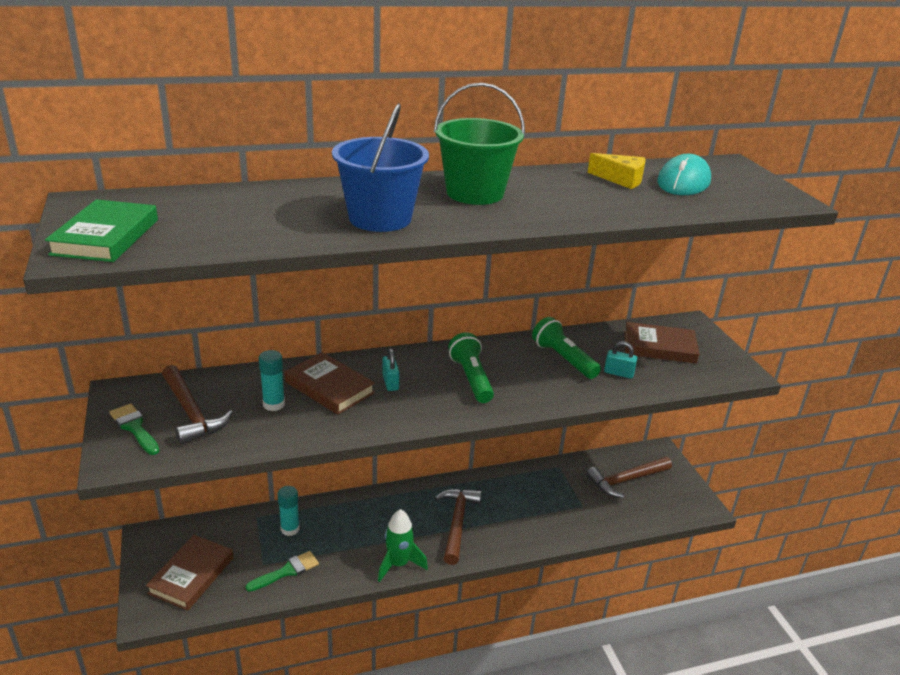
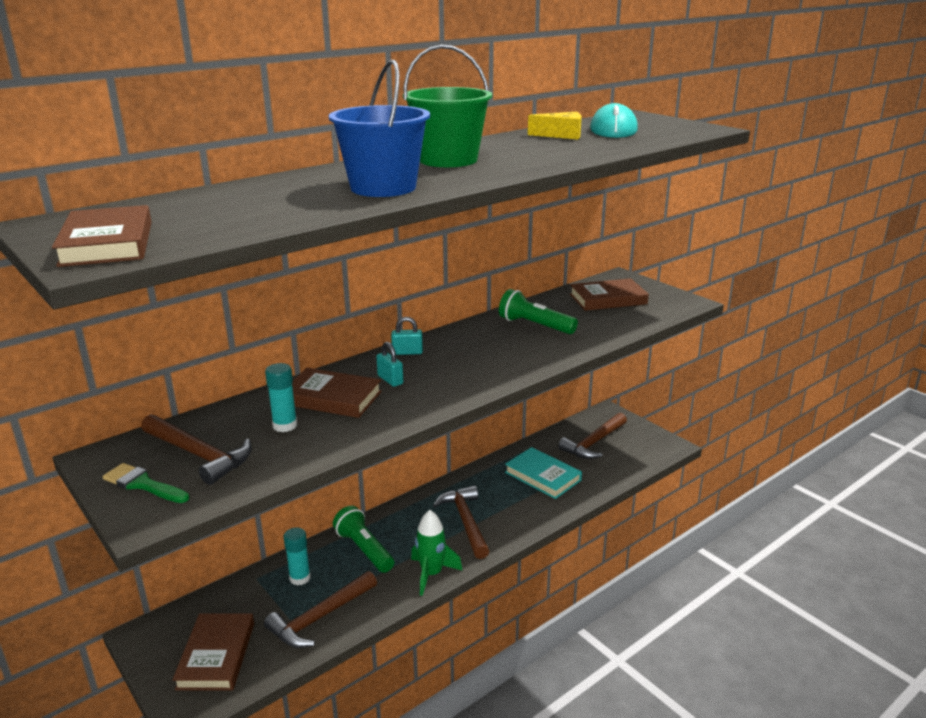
camera: 20 degrees left, 5 degrees down
(106, 237) = (107, 243): green book -> brown book
(286, 571) = (320, 617): green brush -> brown hammer
(471, 378) = (465, 359): green flashlight -> green flashlight (364, 549)
(555, 500) = (543, 476): none -> turquoise book
(618, 373) = (590, 325): turquoise padlock -> turquoise padlock (407, 352)

